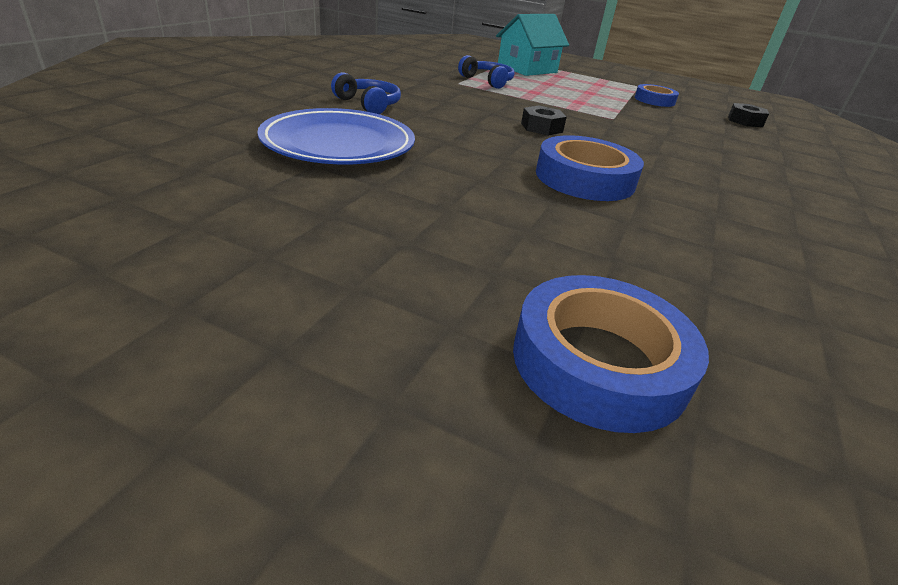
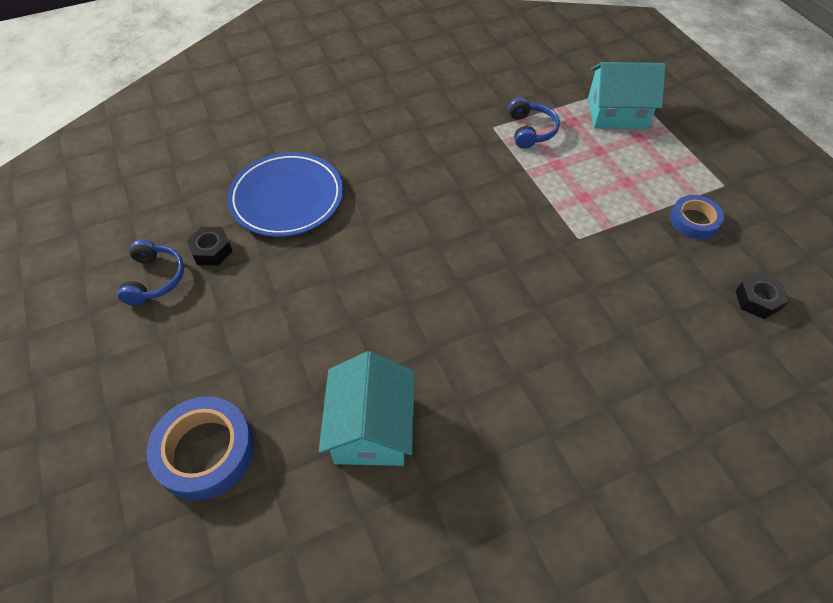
camera: 45 degrees right, 20 degrees up
(368, 104) = (366, 147): blue headphones -> blue headphones (155, 279)
(541, 128) = (476, 229): black nut -> black nut (211, 250)
(584, 178) = (413, 311): blue tape -> none
(699, 258) = (371, 428): none -> turquoise house

